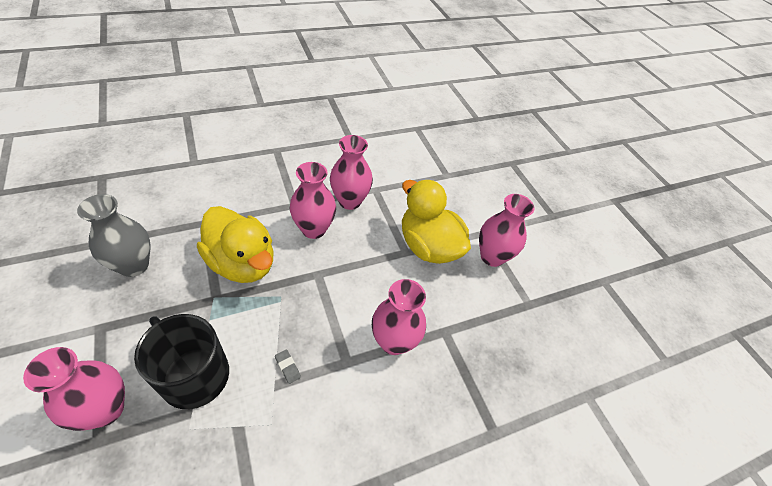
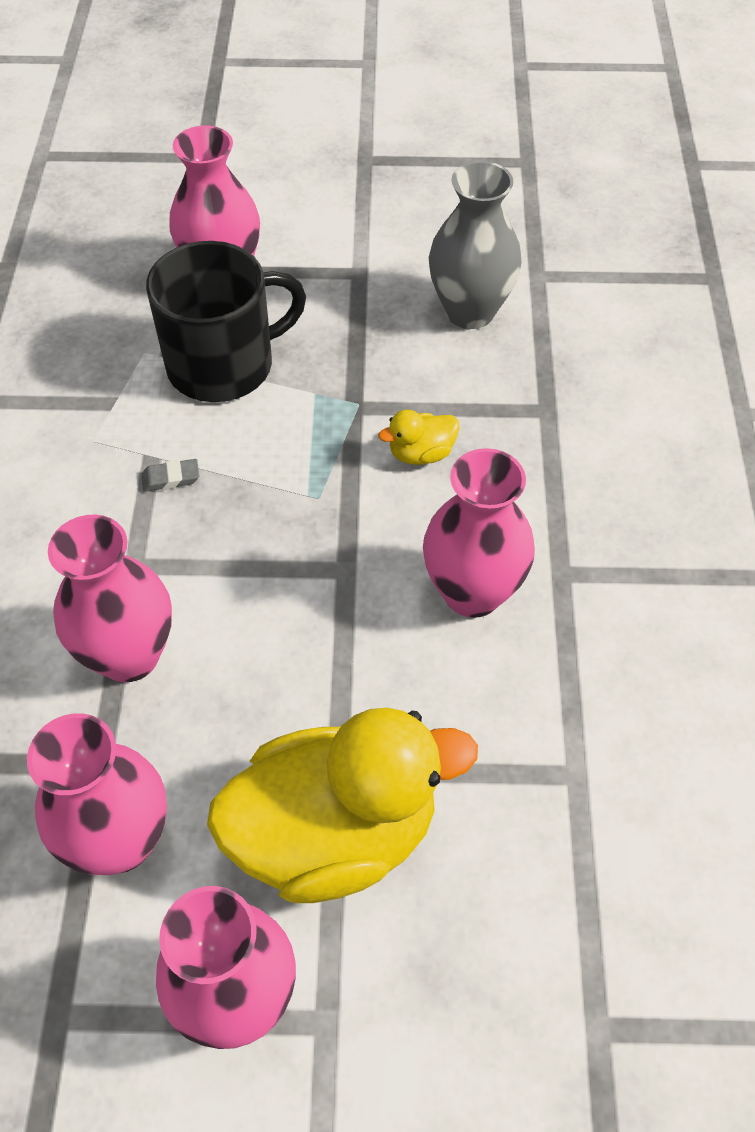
camera: 120 degrees right, 5 degrees up
(242, 263) = (421, 453): yellow duck -> yellow duck, size x0.41
(350, 201) = (545, 695): pink vase -> pink vase (120, 840)

